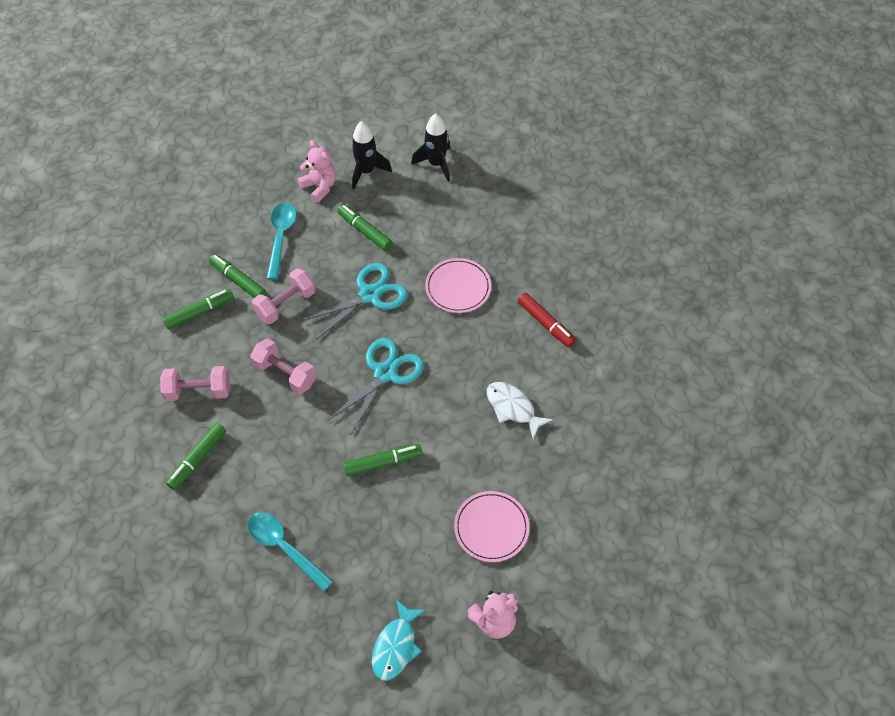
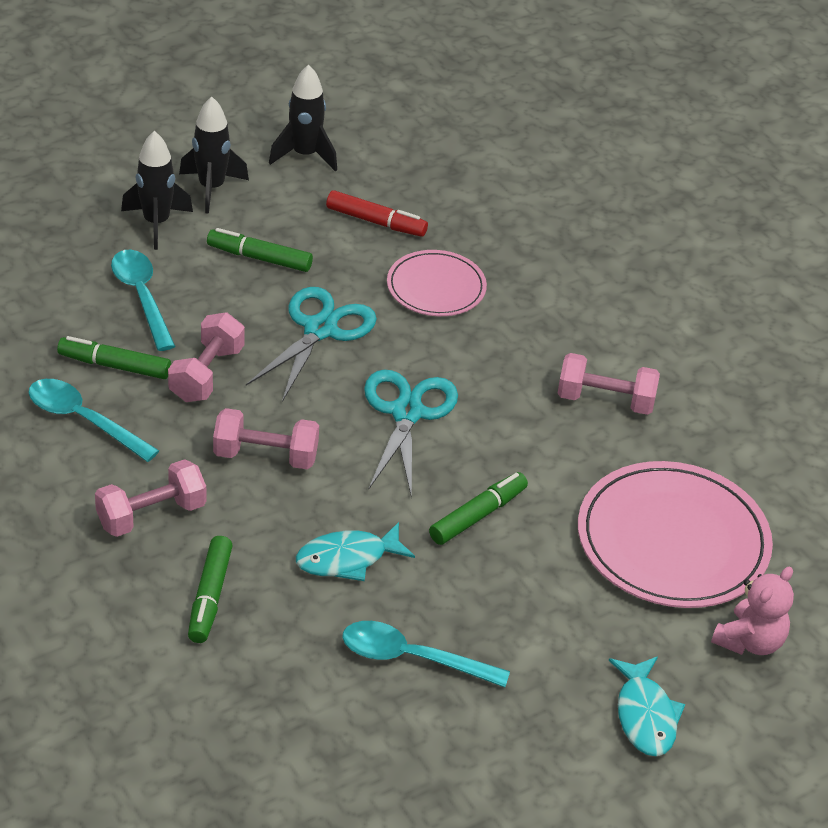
camera: 30 degrees left, 15 degrees down
(199, 312) = (83, 420): green marker -> turquoise spoon
(289, 464) = (347, 559): none -> turquoise fish
(320, 187) = (156, 223): pink teddy bear -> black rocket
(491, 527) = (672, 541): pink plate -> pink plate, size x1.74
(513, 408) = (605, 400): white fish -> pink dumbbell
(545, 323) = (580, 295): red marker -> red marker (376, 222)

